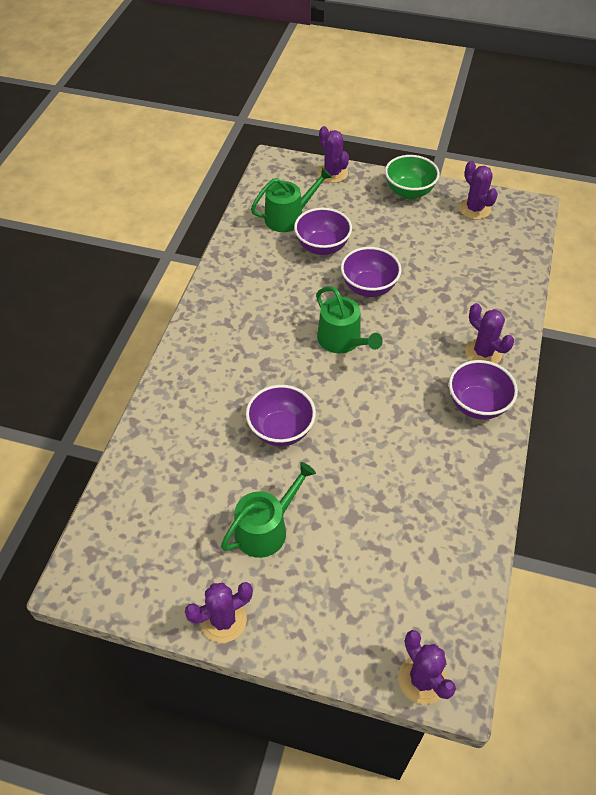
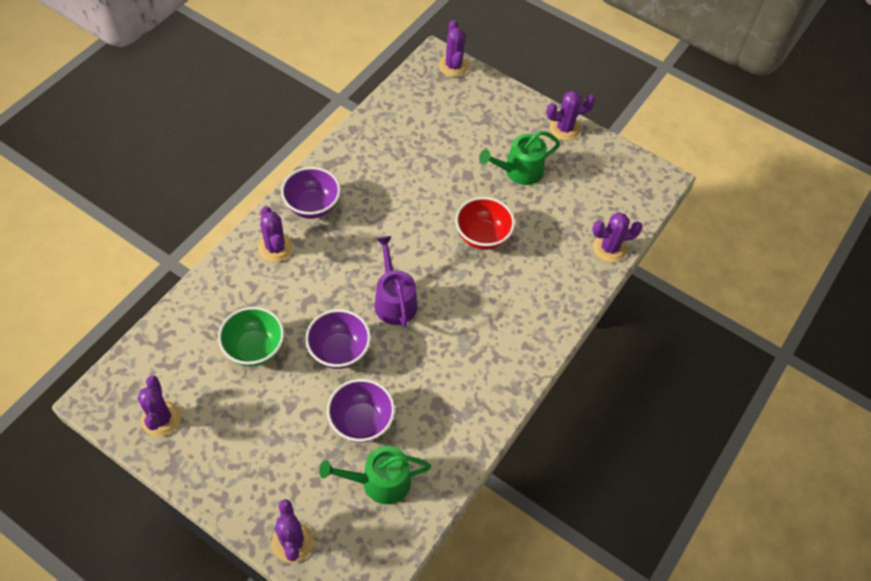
camera: 165 degrees left, 5 degrees up
(133, 462) = (609, 248): none -> purple cactus
(281, 430) = (482, 236): purple bowl -> red bowl
(342, 340) = (394, 300): green watering can -> purple watering can
(409, 192) = (217, 473): green bowl -> green bowl (254, 348)

